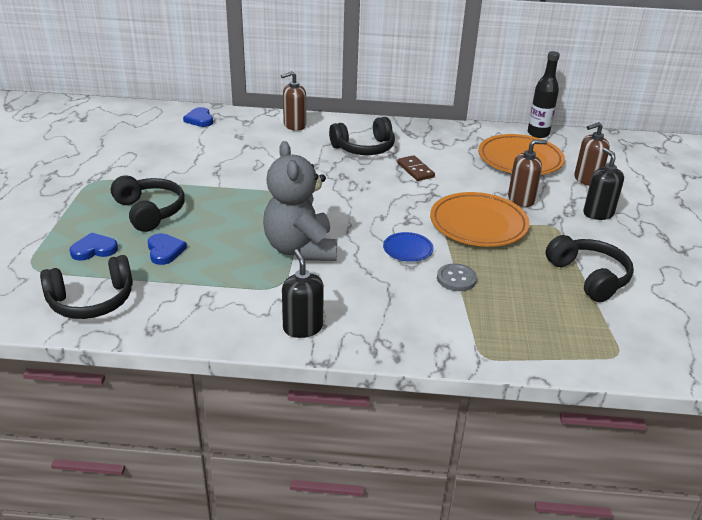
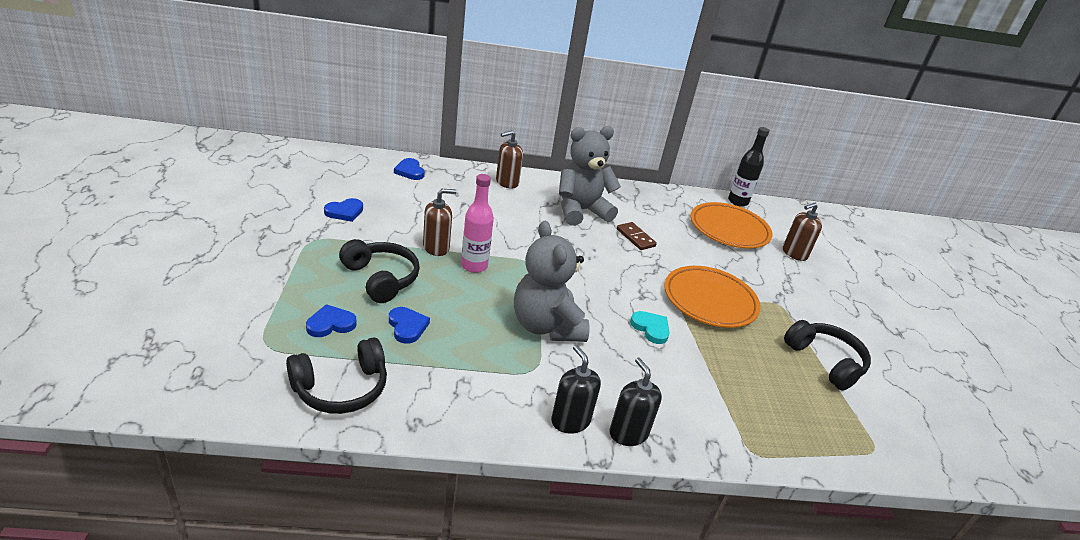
camera: 10 degrees left, 0 degrees up
(128, 157) = (345, 212): none -> blue heart
(242, 199) = (474, 266): none -> pink bottle
(364, 148) = (581, 211): black headphones -> grey teddy bear
(408, 249) = (651, 328): blue plate -> turquoise heart
(456, 279) = (705, 363): grey button -> none
(521, 199) = (741, 274): brown soap dispenser -> brown soap dispenser (436, 247)
(598, 213) = (814, 291): black soap dispenser -> black soap dispenser (628, 433)

